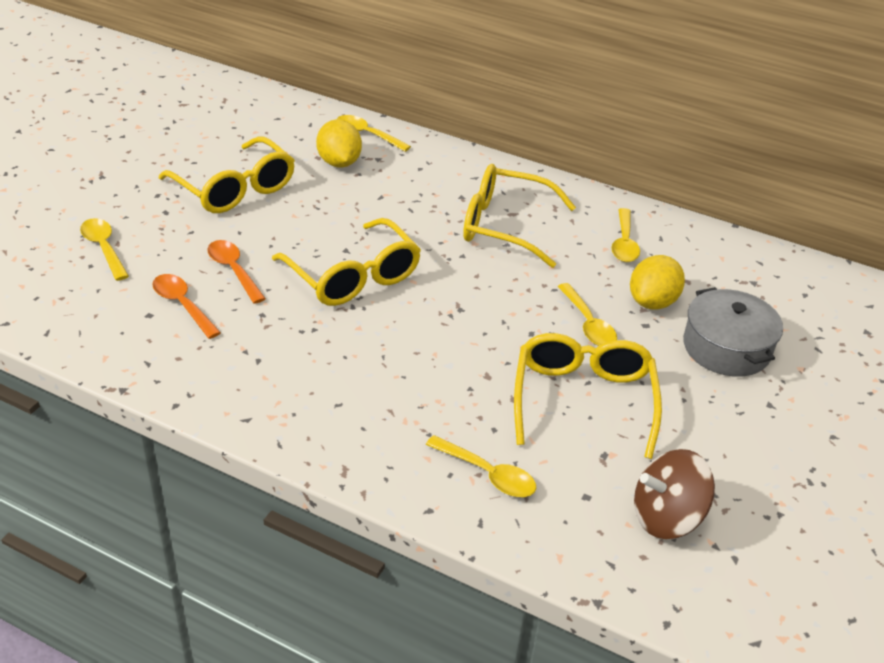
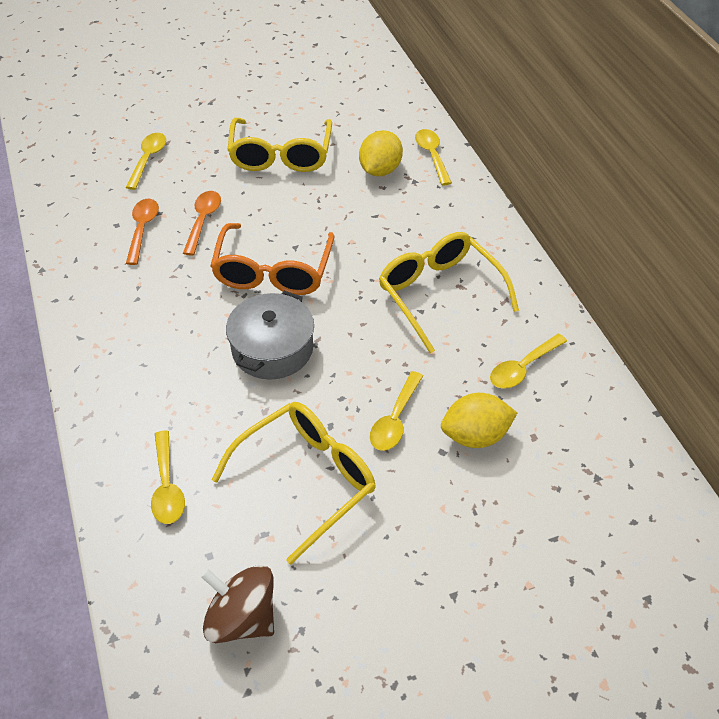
camera: 45 degrees right, 10 degrees up
(353, 277) = (273, 272): yellow glasses -> orange glasses
(726, 348) = (484, 519): grey pot -> grey pot (272, 348)

